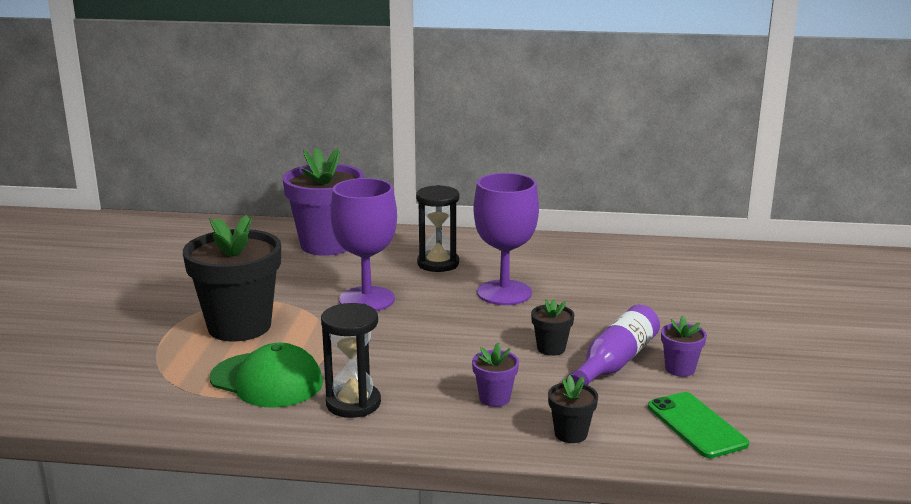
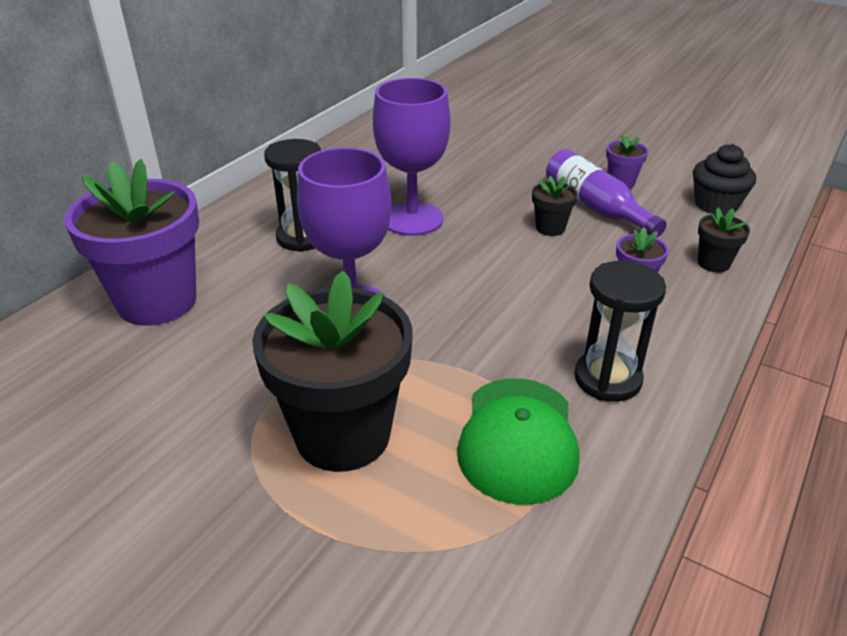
camera: 65 degrees left, 15 degrees up
(267, 380) = (518, 439): green cap -> green cap turned 135 degrees clockwise
(696, 425) = (716, 205): green phone -> black cupcake

